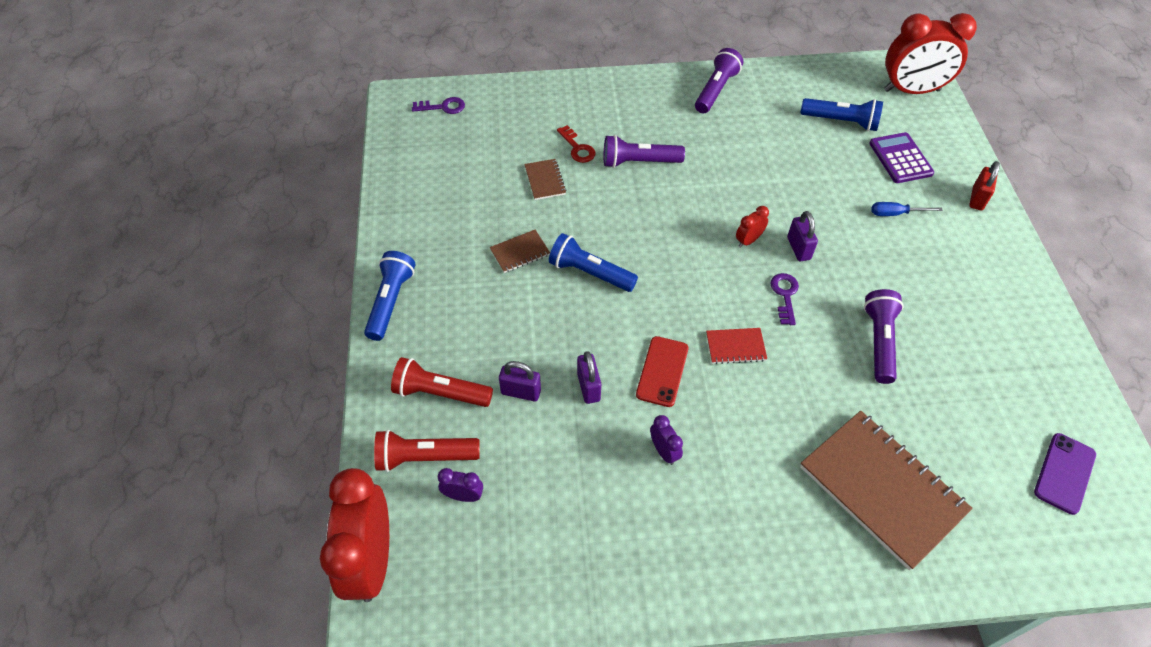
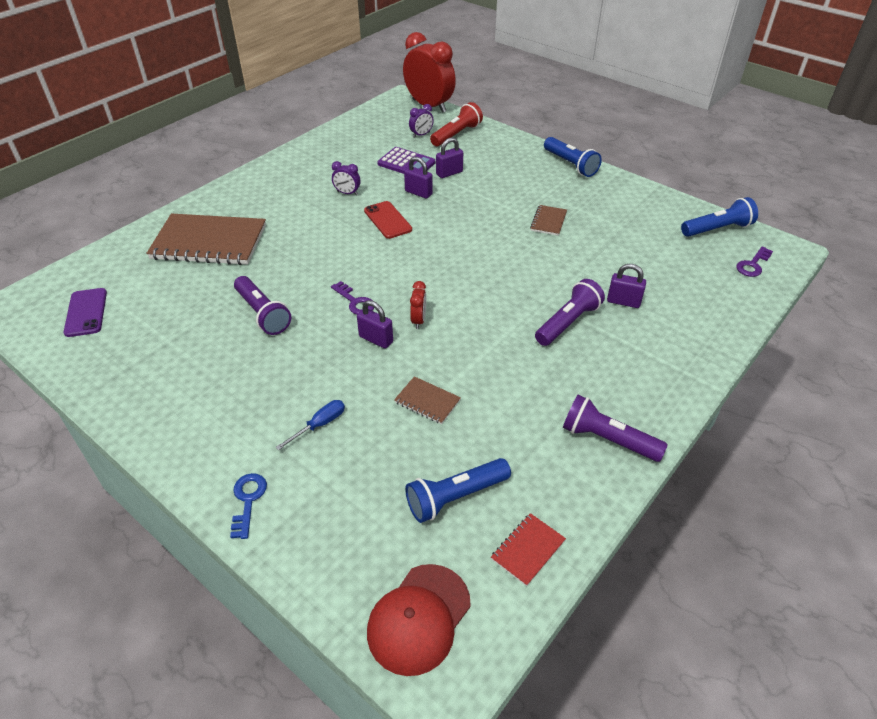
camera: 135 degrees right, 10 degrees down
(440, 393) = (486, 153): red flashlight -> none
(545, 180) = (604, 266): brown notebook -> brown notebook (427, 401)
(577, 148) = (623, 302): red key -> purple padlock
(590, 273) = (493, 237): blue flashlight -> blue flashlight (717, 229)
(716, 90) = (607, 439): purple flashlight -> purple flashlight turned 135 degrees clockwise
(735, 347) = (357, 255): red notebook -> red notebook (527, 550)
(900, 158) = (358, 494): purple calculator -> purple calculator (406, 163)
(911, 90) = (419, 618): red clock -> red cap
(977, 198) = (248, 500): red padlock -> blue key

